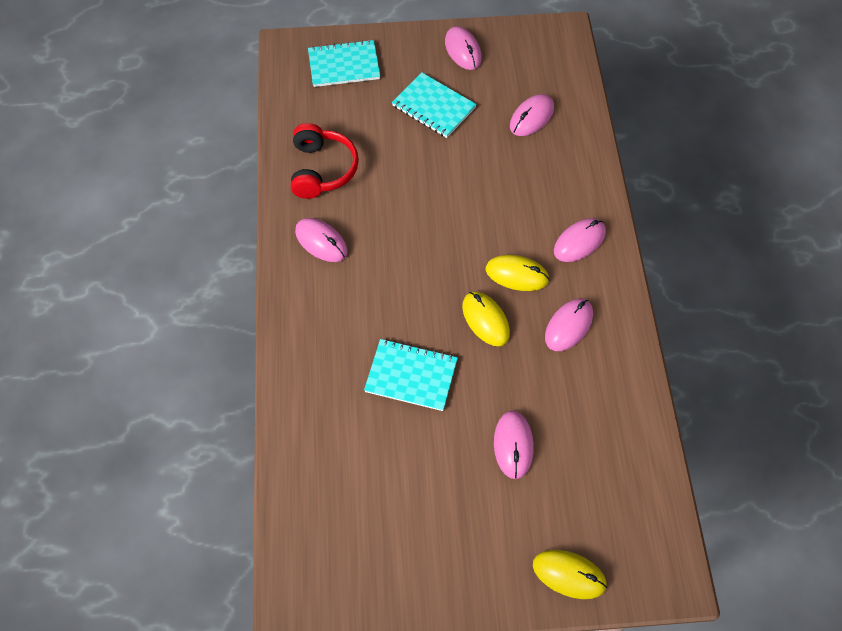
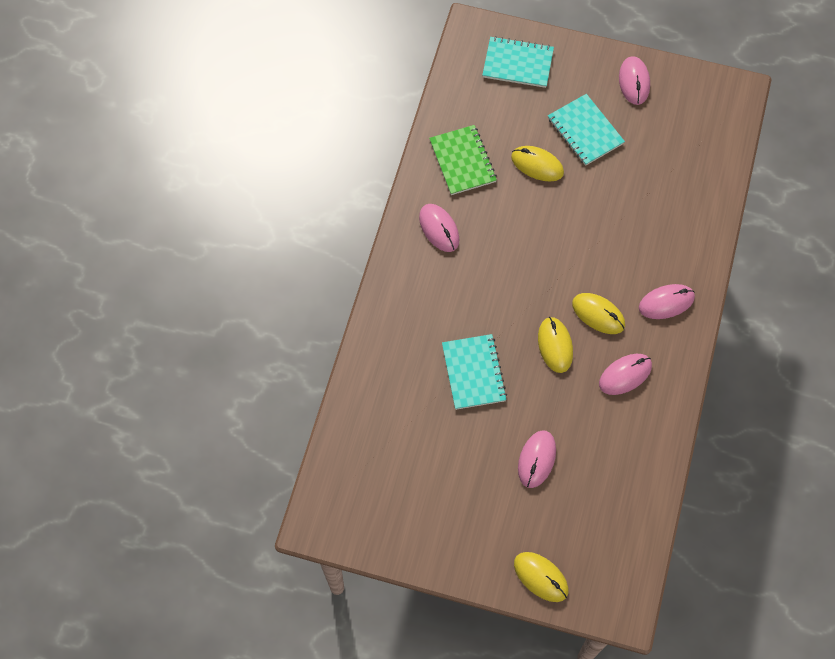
camera: 20 degrees right, 5 degrees up
(322, 169) = (462, 161): red headphones -> green notebook
(398, 151) = (537, 165): none -> yellow mouse
(411, 376) = (473, 373): turquoise notebook -> turquoise notebook turned 45 degrees clockwise
(531, 117) = (671, 170): pink mouse -> none

